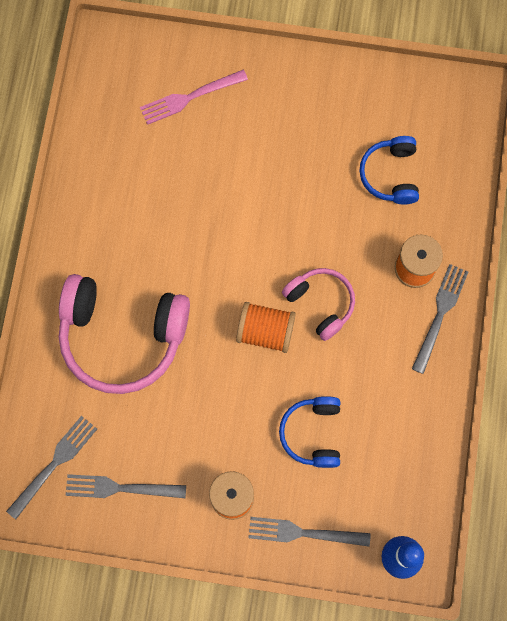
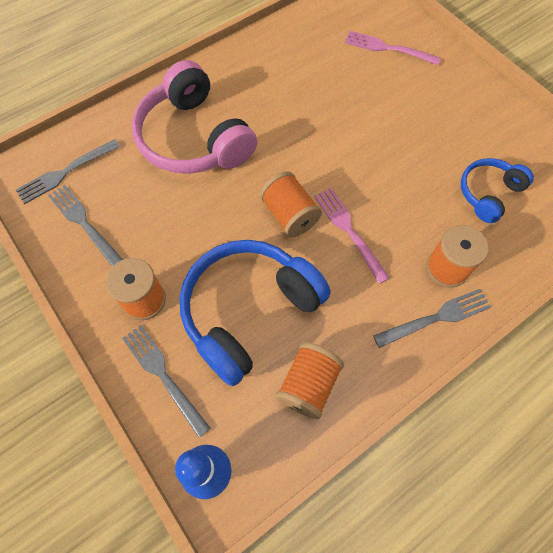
camera: 45 degrees right, 10 degrees down
(54, 464) = (65, 172): grey fork -> grey fork turned 150 degrees clockwise
(312, 433) = (248, 311): blue headphones -> blue headphones, size x1.84
(321, 303) = (349, 231): pink headphones -> pink fork
(402, 444) = (308, 385): none -> orange spool

